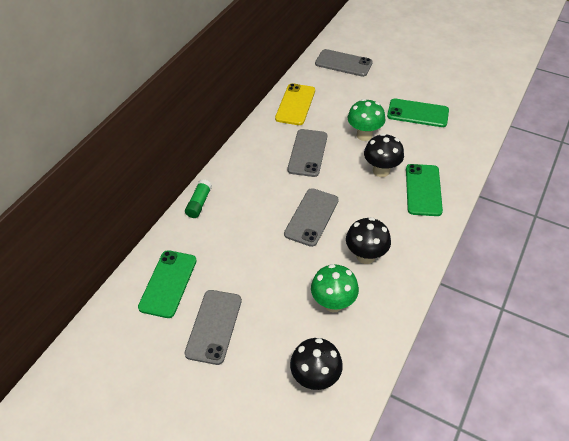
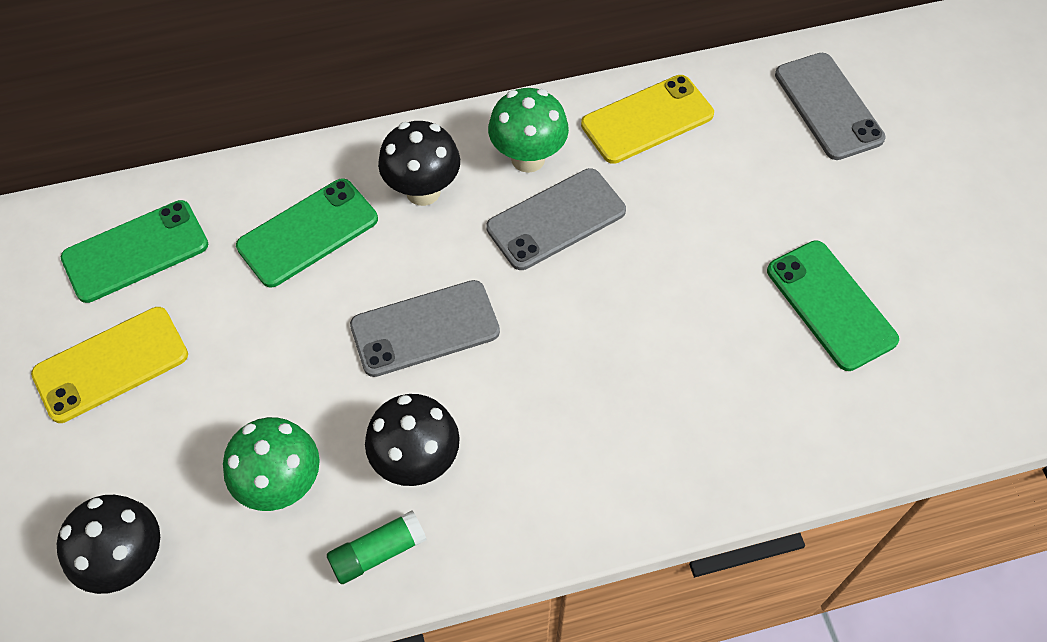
camera: 45 degrees right, 10 degrees up
(199, 203) = (311, 168): green glue stick -> green glue stick (378, 552)
(214, 326) = (111, 364): grey phone -> yellow phone
(364, 135) = (684, 266): green mushroom -> green mushroom (528, 158)
(381, 171) = (626, 350): black mushroom -> black mushroom (423, 191)
(423, 190) = (648, 444): green phone -> green phone (308, 233)

